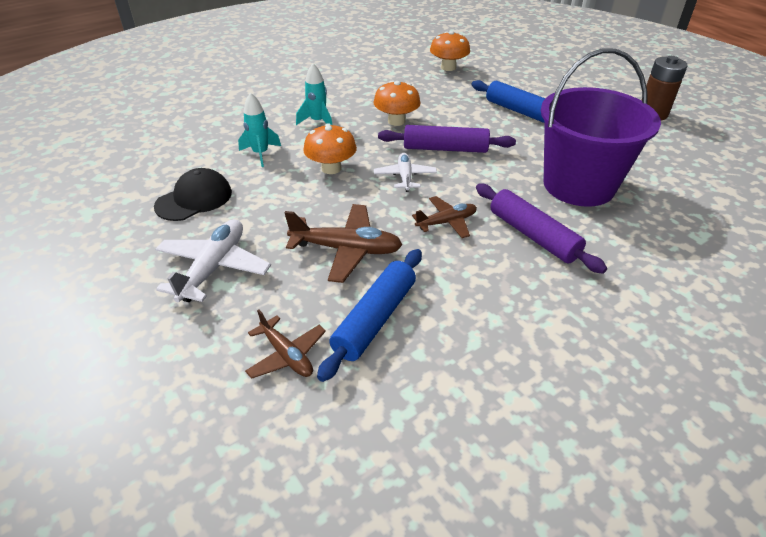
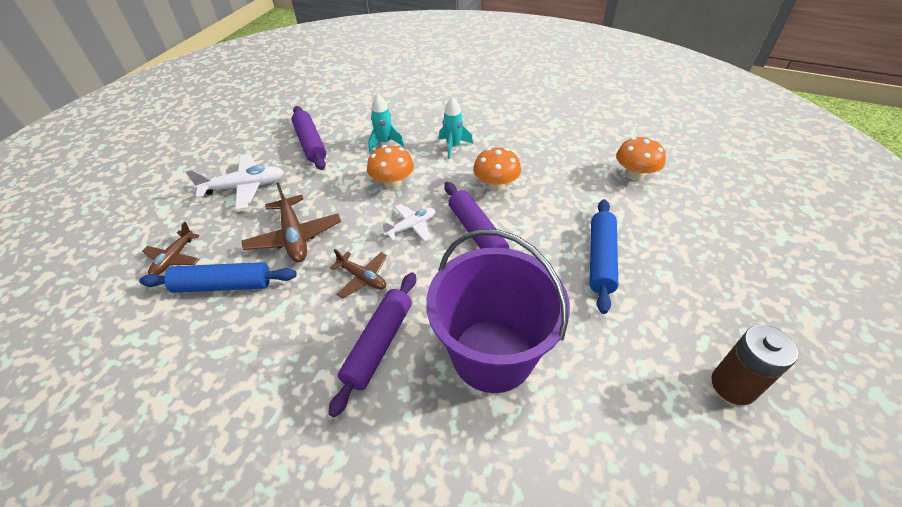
camera: 60 degrees right, 5 degrees up
(194, 199) = (310, 144): black cap -> purple rolling pin

